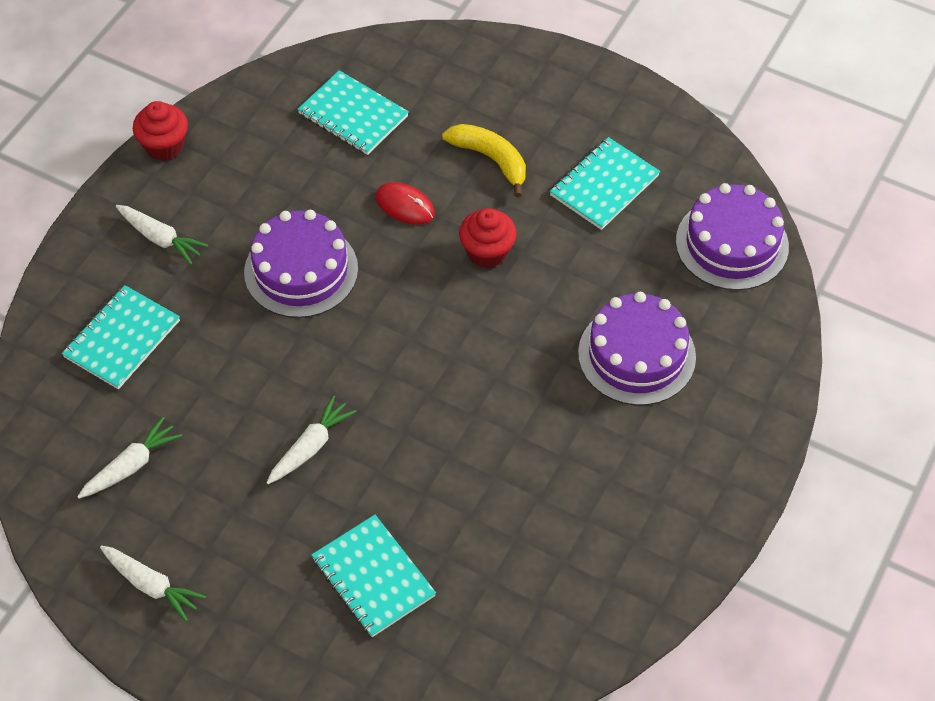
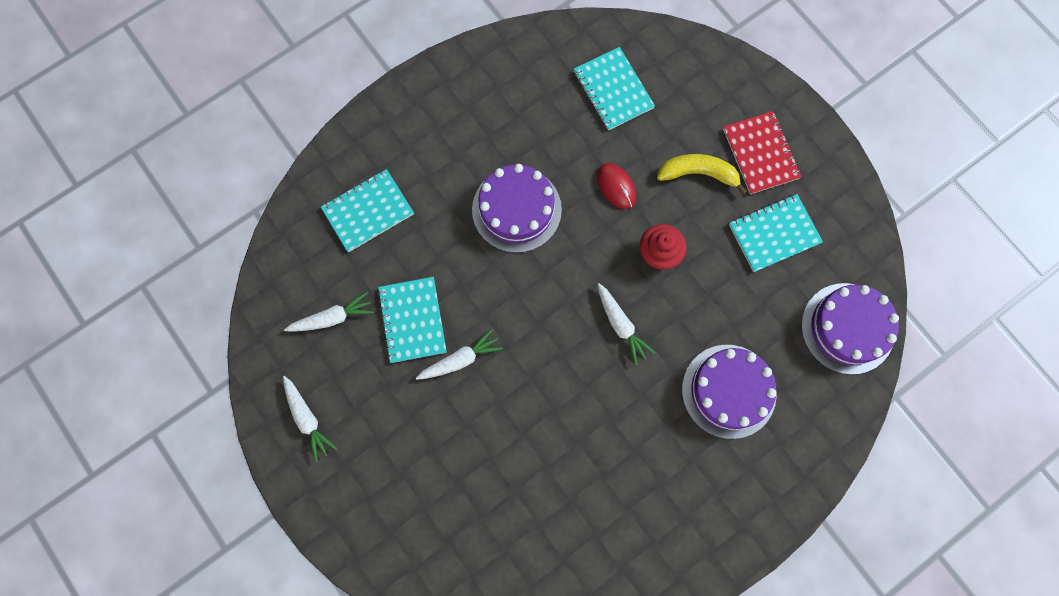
camera: 25 degrees right, 20 degrees up
(160, 238) = (429, 138): white carrot -> white carrot (621, 325)
(164, 146) = (464, 59): red cupcake -> none
(373, 577) = (458, 484): turquoise notebook -> turquoise notebook (412, 320)
(491, 159) = (698, 173): yellow banana -> yellow banana turned 60 degrees counterclockwise
(549, 116) = (760, 154): none -> red notebook

